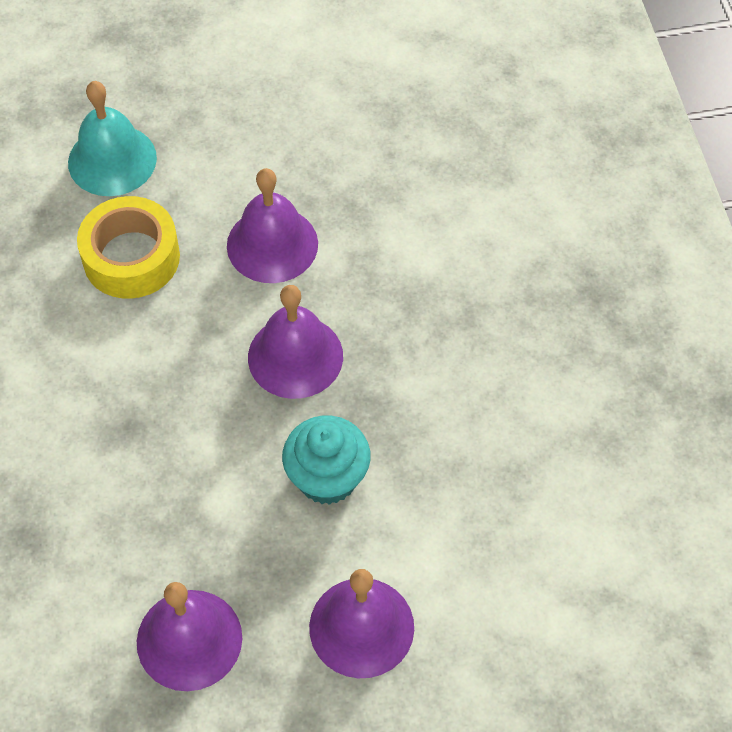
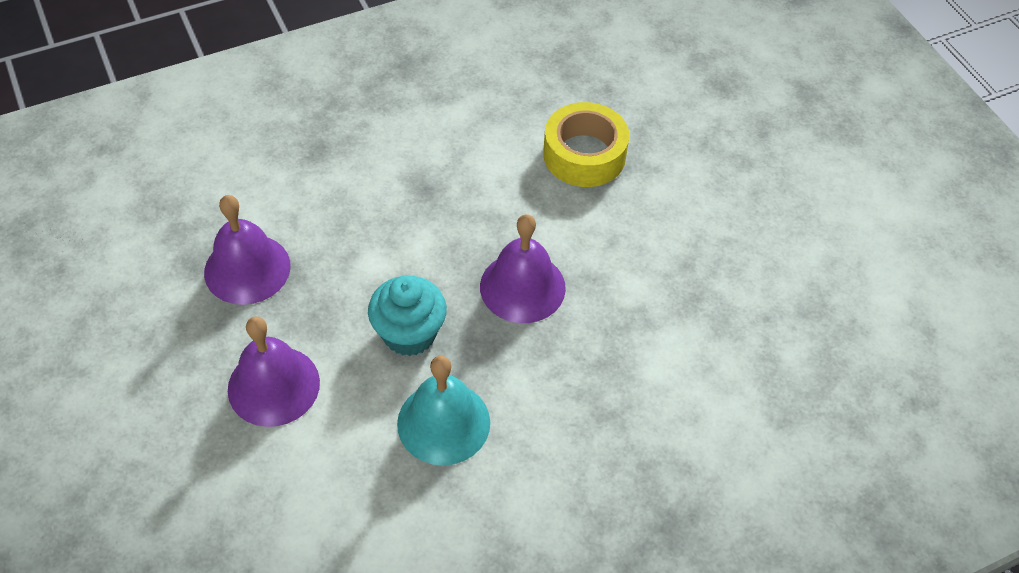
camera: 75 degrees right, 5 degrees down
(112, 160) = (675, 121): turquoise bell -> turquoise bell (443, 423)
(272, 244) = (631, 247): purple bell -> none

